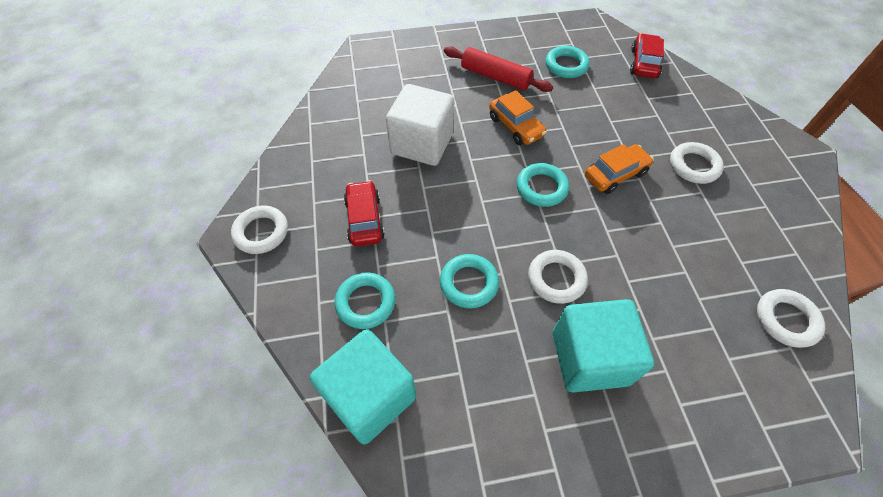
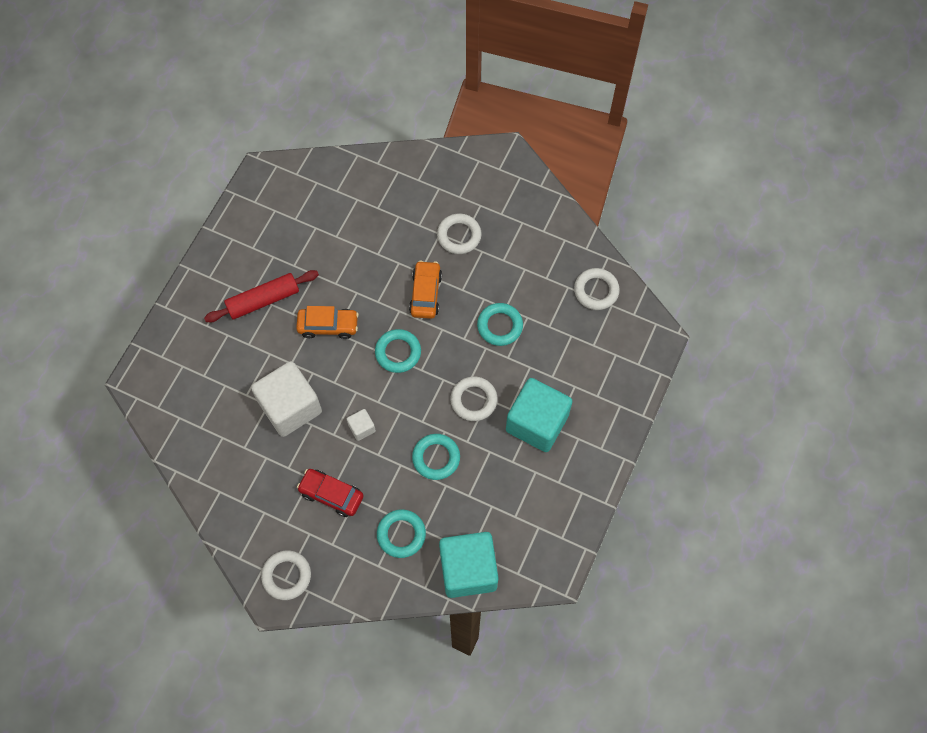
camera: 55 degrees left, 10 degrees up
(447, 204) = (362, 428): none -> white cube
(566, 65) = (295, 236): turquoise ring -> turquoise ring (500, 326)
(643, 63) = (341, 177): red car -> none

